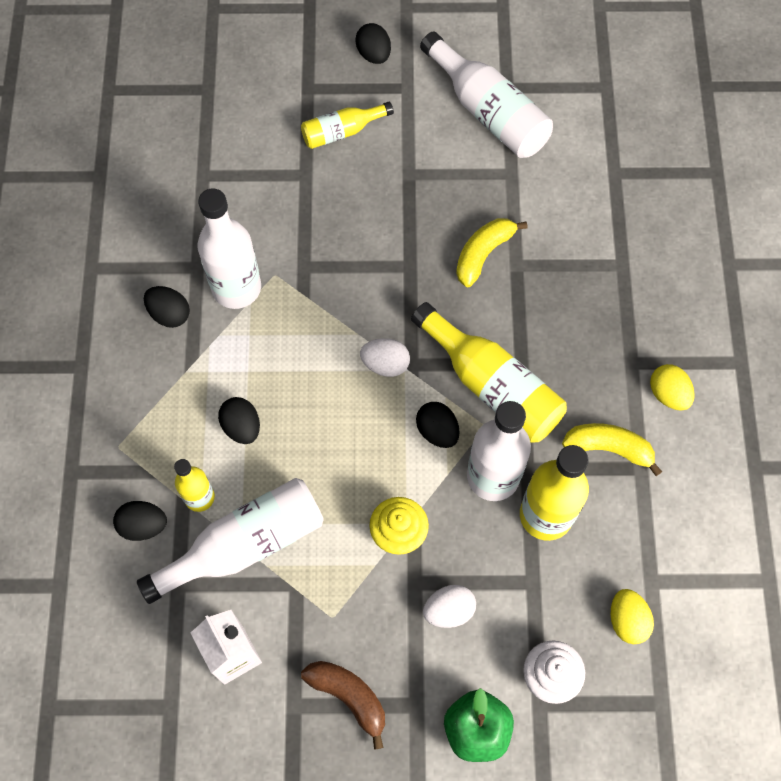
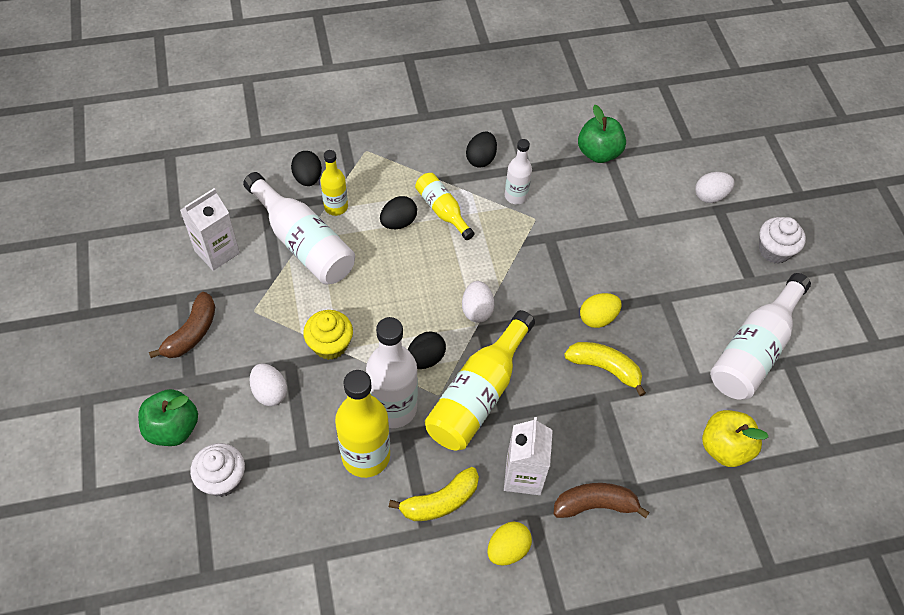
camera: 75 degrees right, 10 degrees down
(197, 185) = (598, 153): none -> green apple
(236, 288) = (516, 196): white bottle -> white bottle, size x0.57
(288, 91) = (710, 196): none -> white egg
(342, 131) = (686, 241): yellow bottle -> yellow bottle (442, 210)
(374, 54) = (774, 250): black egg -> white cupcake
(590, 171) = (724, 448): none -> yellow apple
(592, 361) = (523, 475): none -> white carton
(609, 448) = (440, 501): yellow banana -> yellow banana turned 60 degrees clockwise
(627, 620) = (279, 538): yellow egg -> yellow egg (597, 318)
(633, 303) = (595, 505): none -> brown banana

